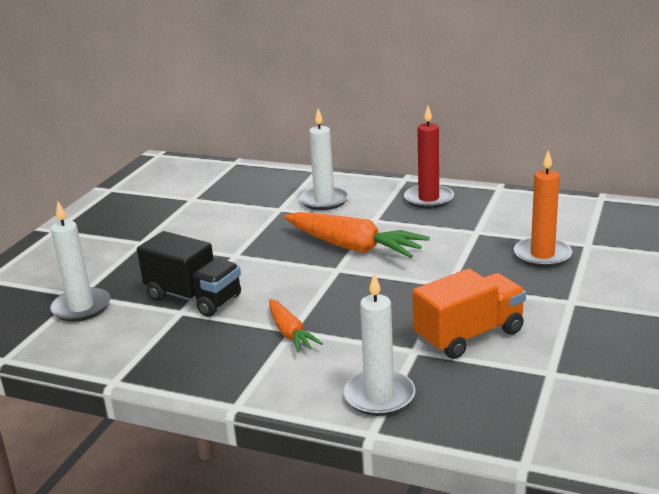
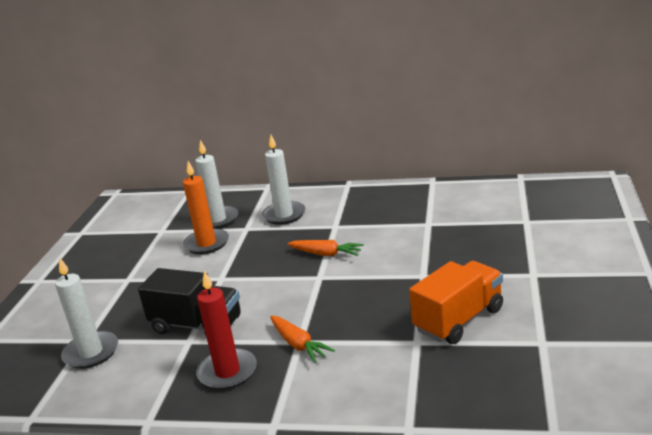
camera: 10 degrees left, 0 degrees up
(353, 247) = (326, 254): orange carrot -> orange carrot, size x0.55
(379, 396) = (402, 391): white candle -> white candle (217, 220)
(428, 199) = (375, 200): red candle -> red candle (227, 372)
(542, 255) = (492, 236): orange candle -> orange candle (206, 244)

